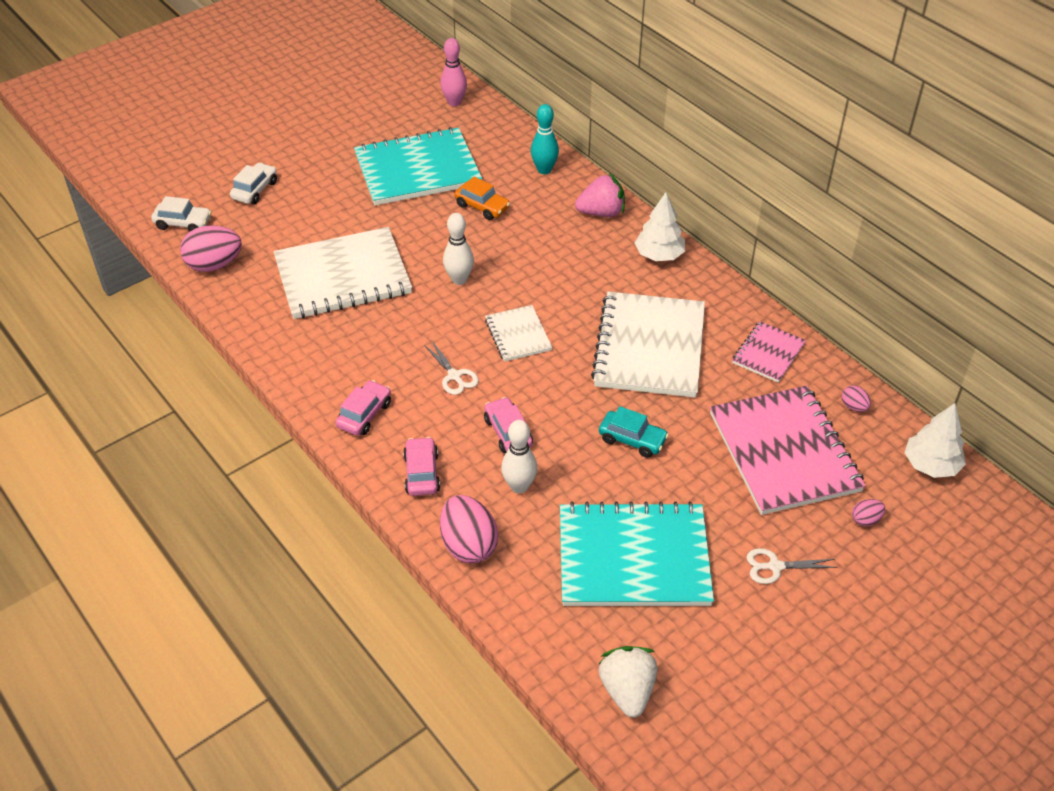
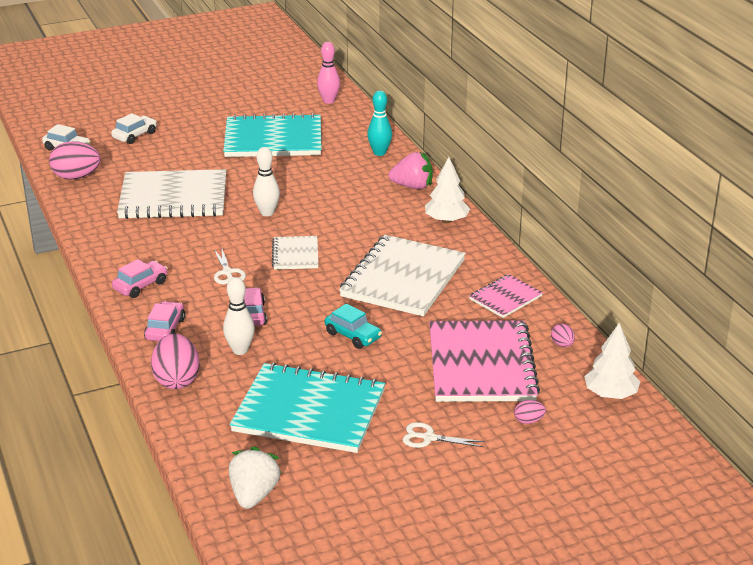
camera: 15 degrees right, 15 degrees down
(482, 207) = (313, 169): orange car -> none

